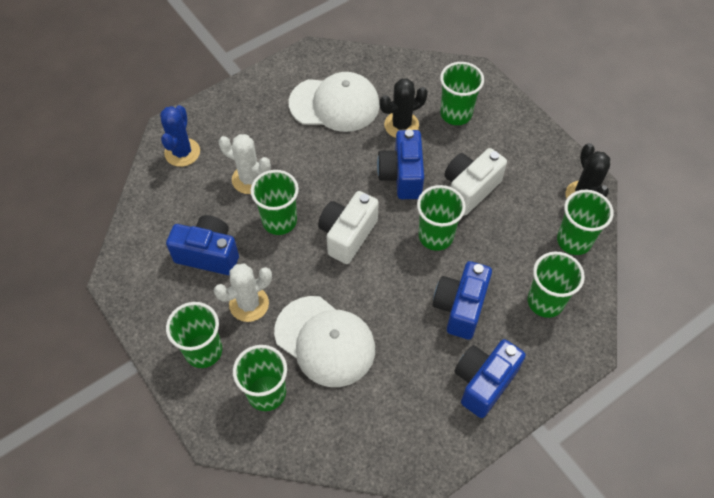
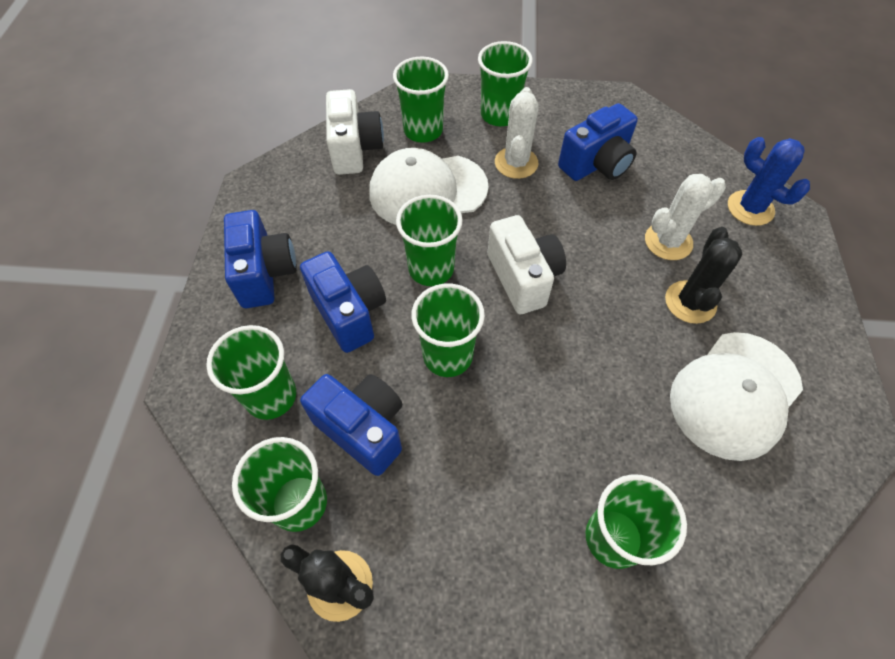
camera: 130 degrees right, 0 degrees up
(279, 221) = (591, 234): green cup -> green cup (431, 269)
(401, 125) = (642, 447): black cactus -> black cactus (690, 302)
(402, 176) = (559, 385): blue camera -> blue camera (363, 428)
(470, 189) = (476, 445): white camera -> white camera (355, 149)

